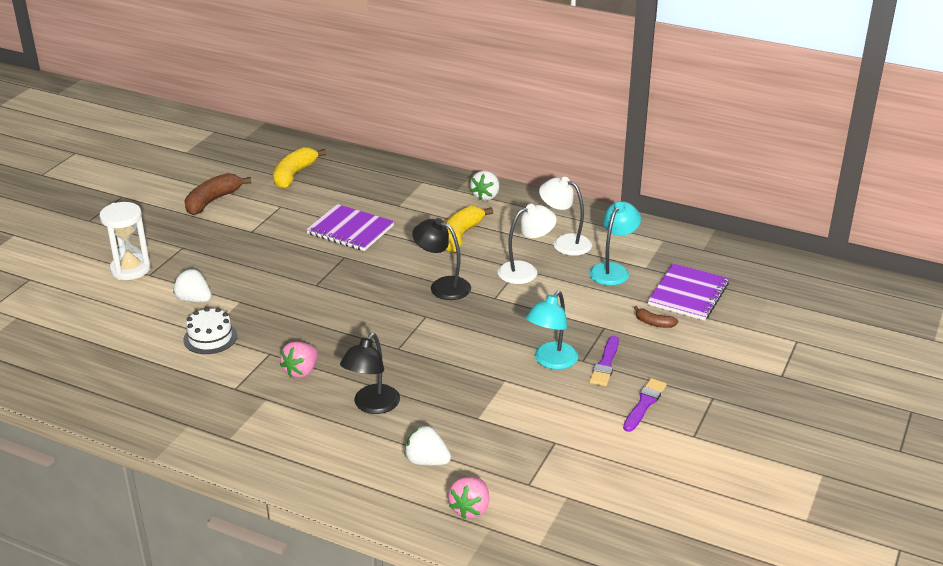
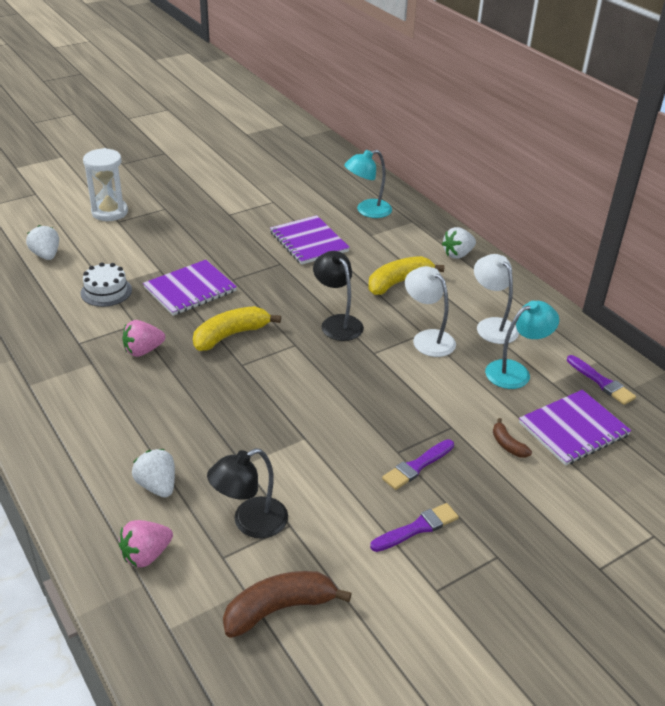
camera: 30 degrees right, 5 degrees up
(194, 300) = (128, 255): white strawberry -> white strawberry (46, 255)
(212, 201) = (225, 179): brown banana -> brown banana (279, 608)
(287, 307) = (190, 289): none -> purple notebook
(294, 175) = (310, 179): yellow banana -> yellow banana (230, 335)
(372, 406) = (166, 409): black lamp -> black lamp (250, 523)
(525, 271) = (427, 338): white lamp -> white lamp turned 135 degrees counterclockwise
(551, 361) = (366, 439): turquoise lamp -> turquoise lamp (367, 211)
(678, 254) = (601, 382): none -> purple brush

